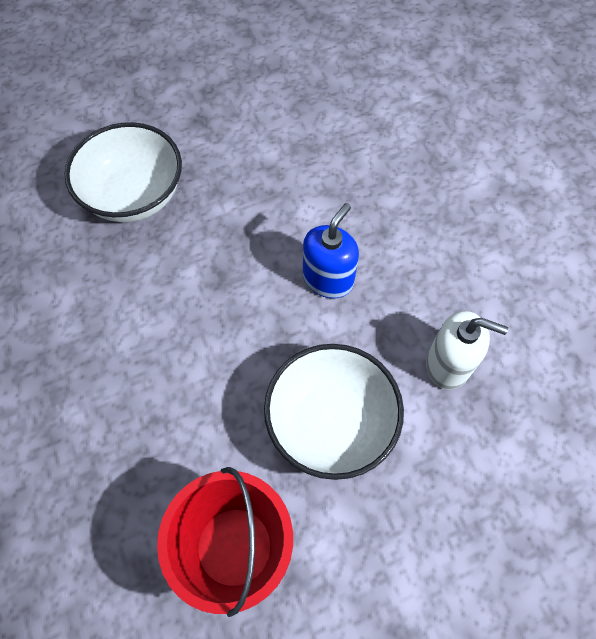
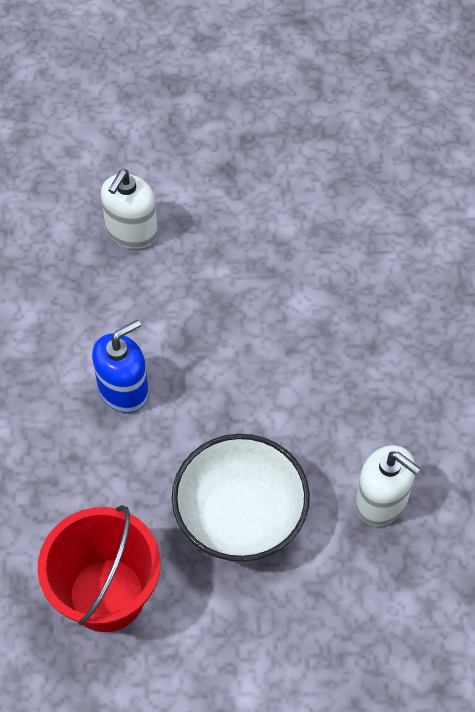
camera: 20 degrees right, 5 degrees down
(134, 195) = (131, 232): white bowl -> white soap dispenser
(328, 279) = (295, 378): blue soap dispenser -> blue soap dispenser (123, 390)

